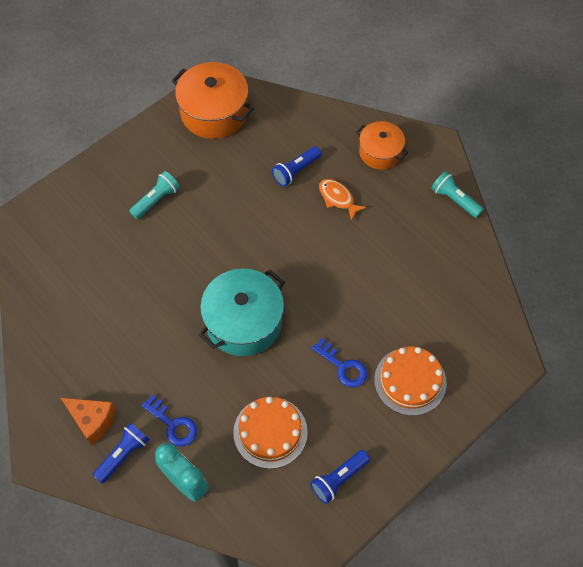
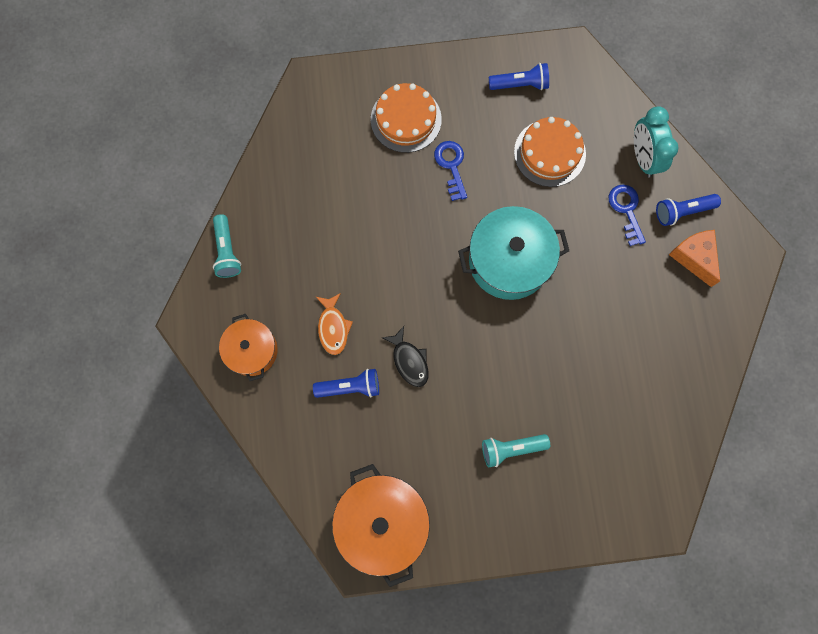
camera: 145 degrees left, 15 degrees up
(268, 210) = (409, 361): none -> black fish

